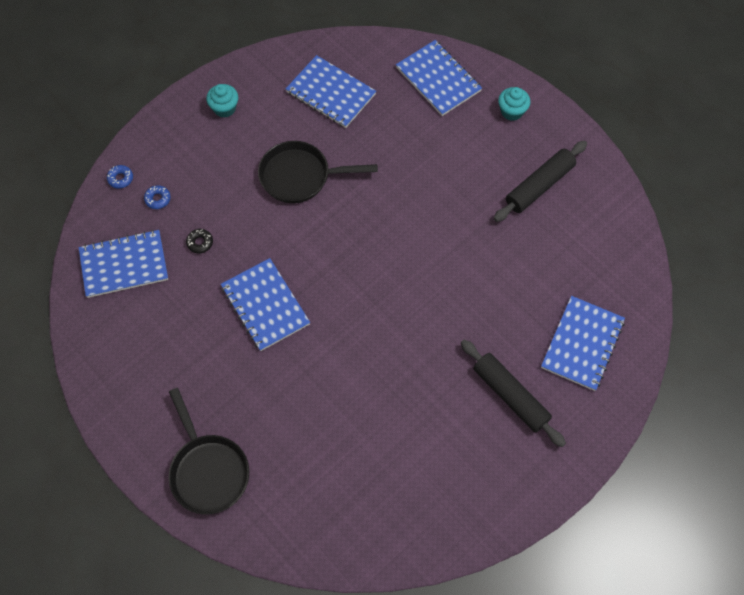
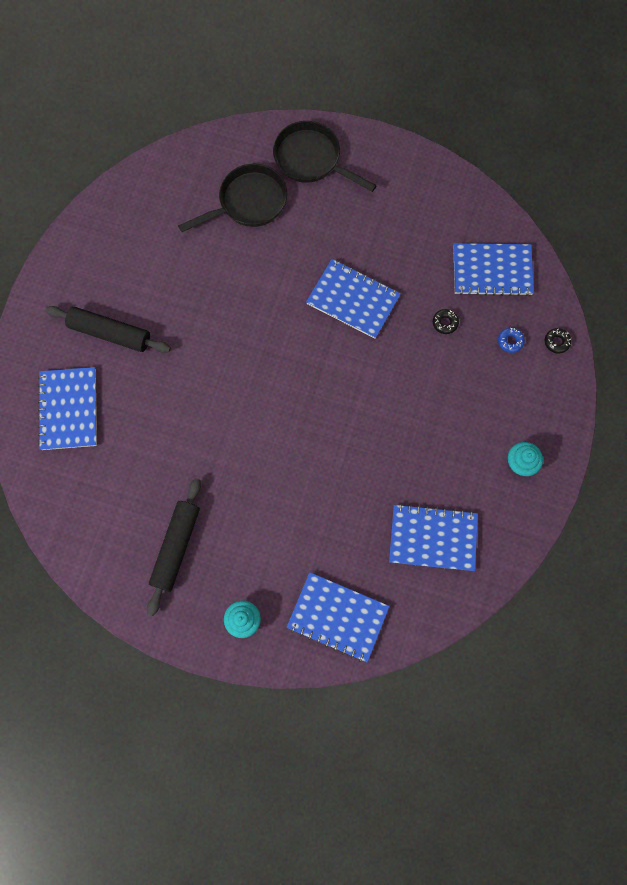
camera: 150 degrees right, 10 degrees up
(120, 178) = (556, 342): blue donut -> black donut
(124, 265) = (492, 271): blue notebook -> blue notebook turned 45 degrees clockwise
(300, 176) = (402, 432): black pan -> black pan (248, 202)

